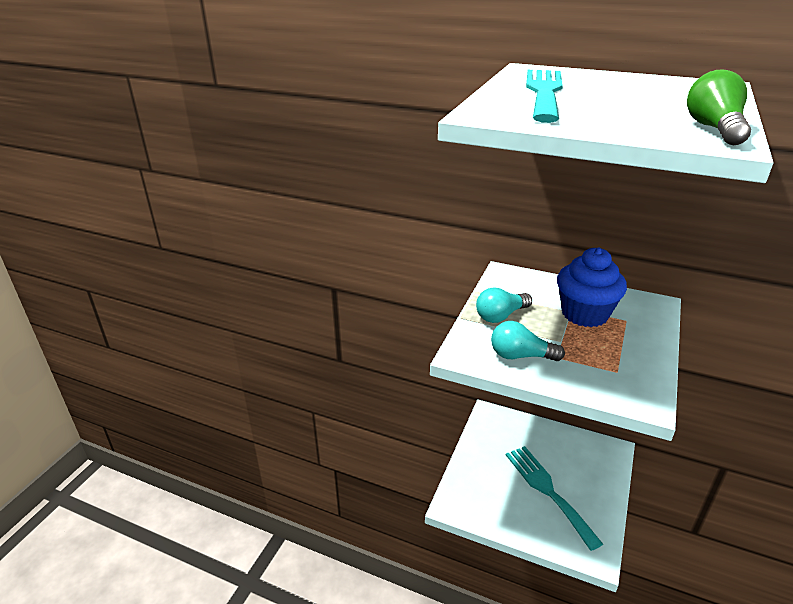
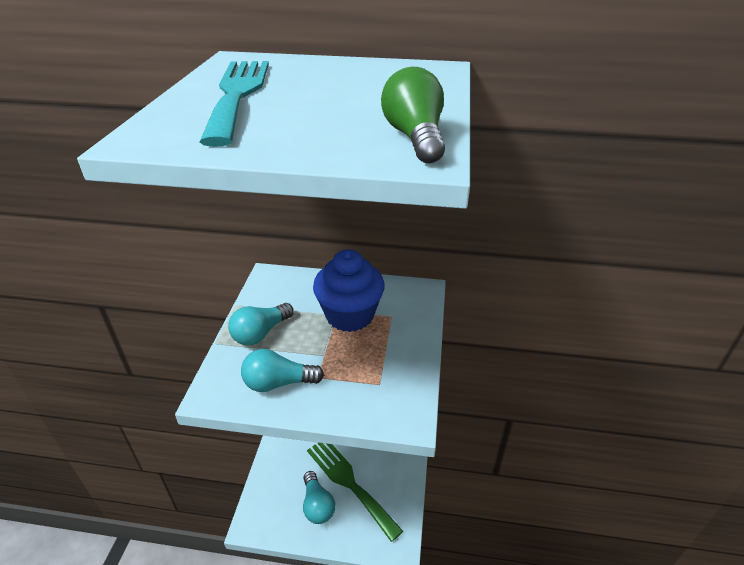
camera: 15 degrees left, 5 degrees up
(515, 503) = (317, 505): none -> turquoise light bulb
(548, 490) = (349, 482): turquoise fork -> green fork

